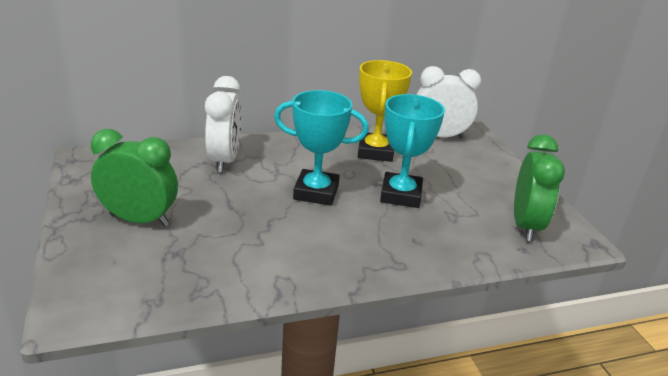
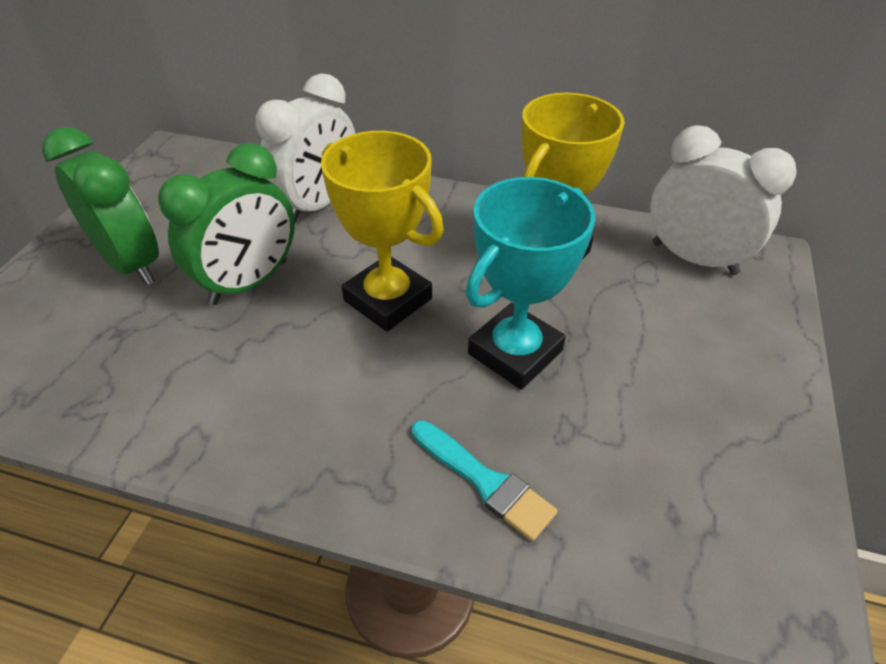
camera: 35 degrees right, 15 degrees up
(316, 192) = (388, 300): turquoise trophy -> yellow trophy
(438, 245) = (485, 481): none -> turquoise brush
(525, 225) = (695, 511): green clock -> green clock (249, 282)

